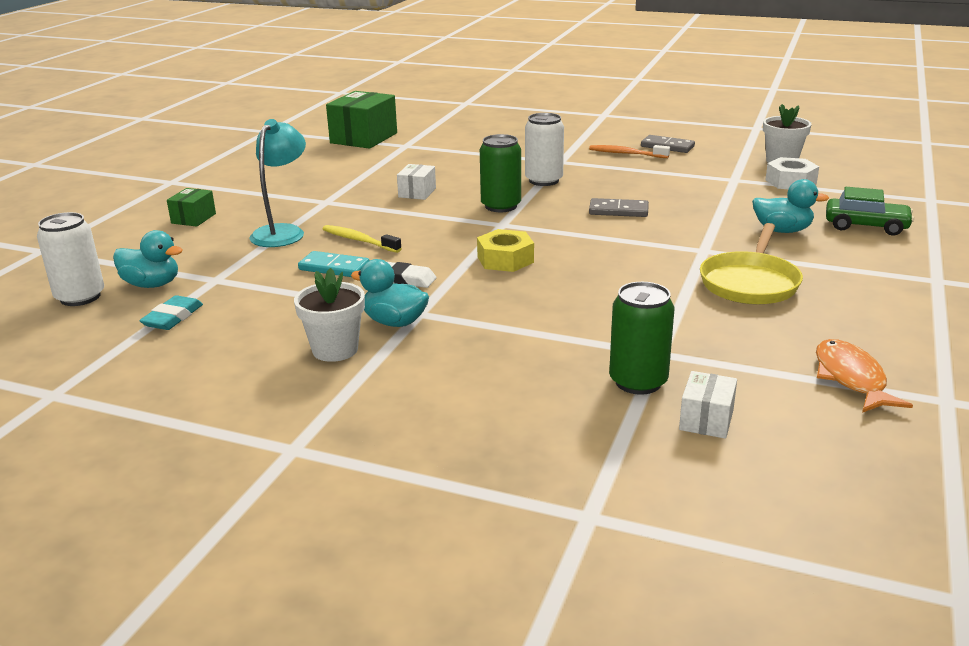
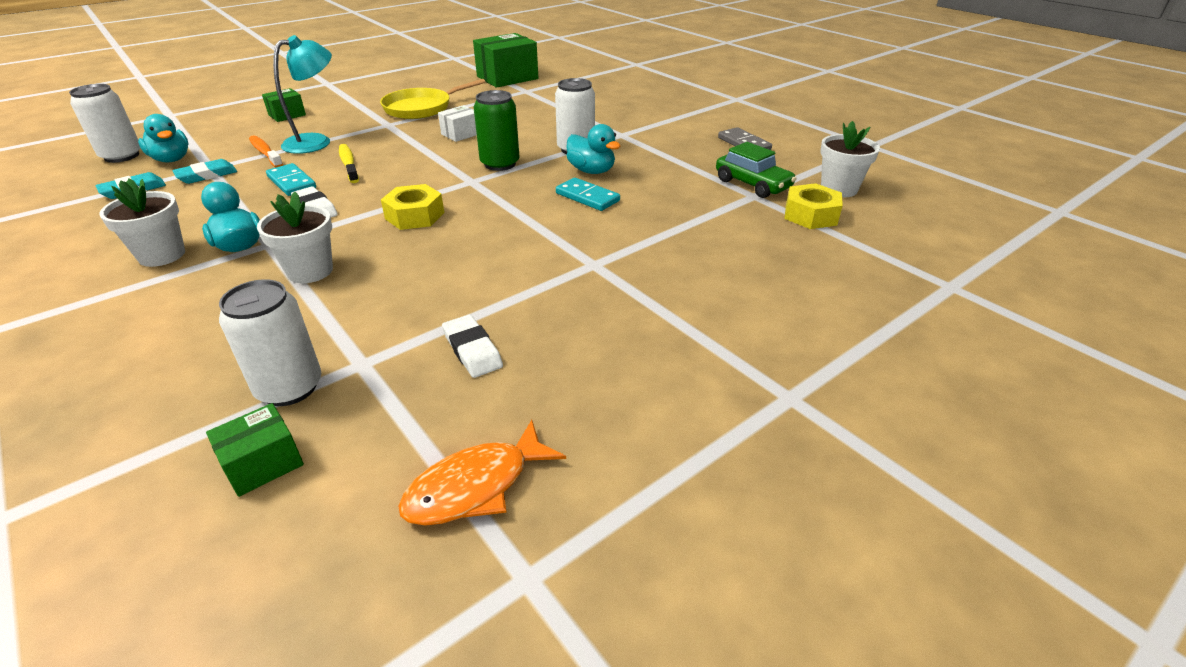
camera: 30 degrees right, 10 degrees up
(228, 286) = (207, 175): none -> turquoise eraser
(498, 318) = (310, 271): none -> white flower pot
(618, 211) = (587, 197): grey domino -> turquoise domino
(626, 154) = (692, 141): orange toothbrush -> orange toothbrush (265, 153)
(638, 382) = (289, 388): green can -> white can
(706, 420) = (263, 463): white box -> green box
(718, 321) = (472, 350): none -> white eraser
(750, 283) = (575, 318): yellow pan -> yellow pan (421, 108)
(782, 230) = (709, 268): turquoise duck -> turquoise duck (591, 171)
(790, 182) = (810, 215): white nut -> yellow nut
(851, 378) = (476, 486): orange fish -> orange fish turned 150 degrees counterclockwise
(866, 226) = (813, 294): green car -> green car (752, 184)

